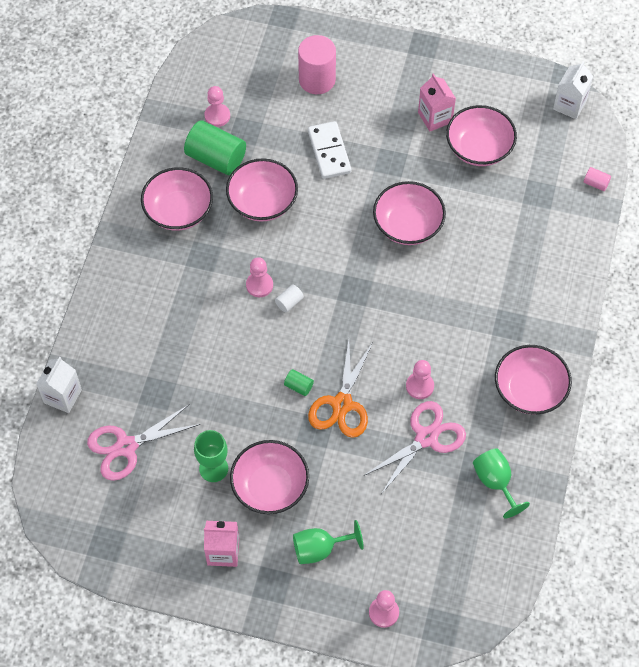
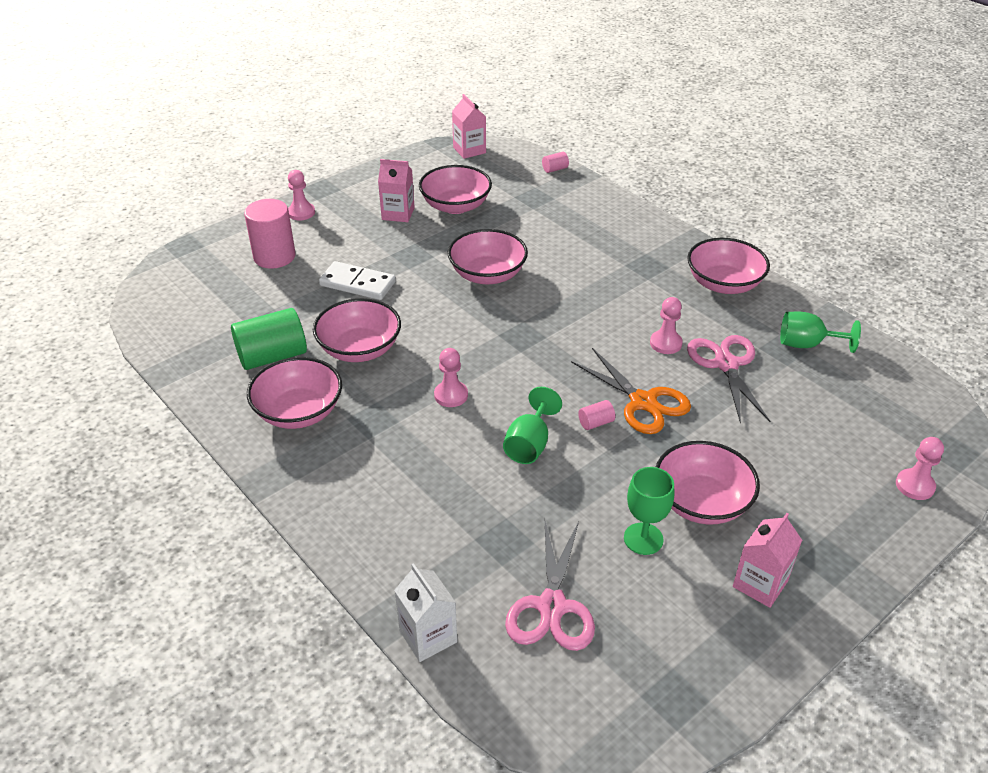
camera: 55 degrees left, 20 degrees down
(217, 116) = (227, 333): pink pawn -> pink pawn (301, 213)
(289, 302) = (492, 384): white cylinder -> none
(298, 386) = (596, 423): green cylinder -> pink cylinder
(320, 549) = (807, 499): green goblet -> green goblet (529, 444)
(569, 105) = (469, 150): white carton -> pink carton

